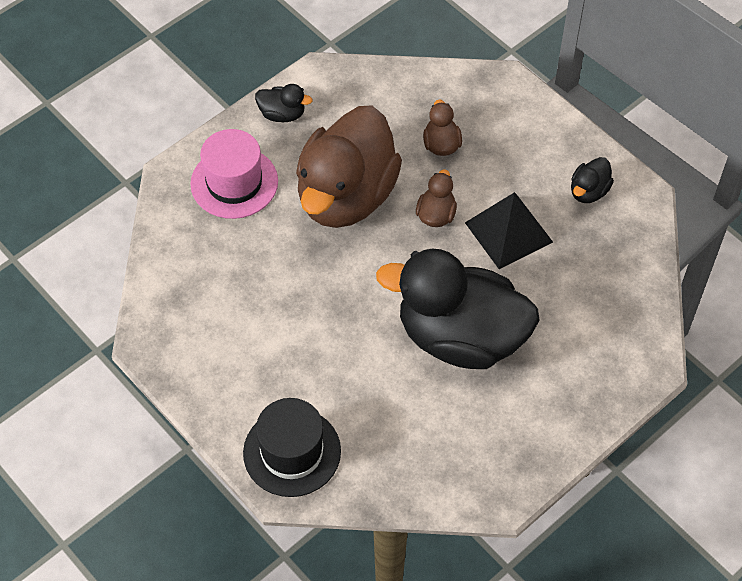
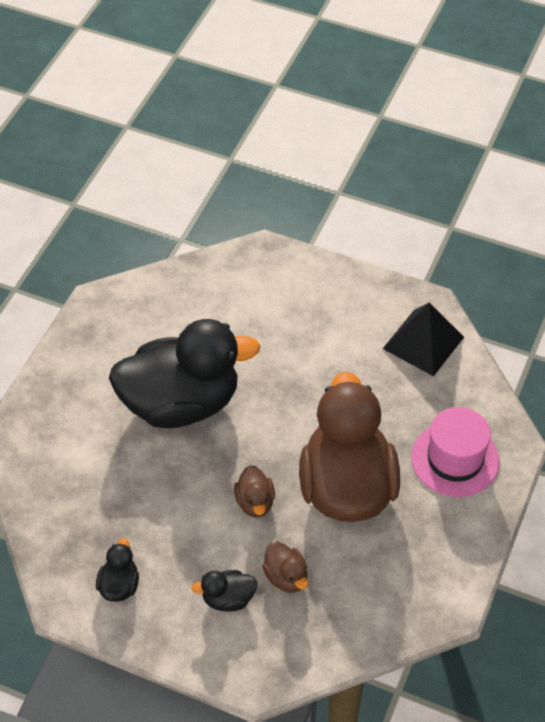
camera: 155 degrees right, 5 degrees down
(282, 114) = (458, 546): black duck -> black duck (228, 599)
(292, 452) = (269, 273): black hat -> none
(509, 232) = (180, 512): black pyramid -> black pyramid (423, 342)

